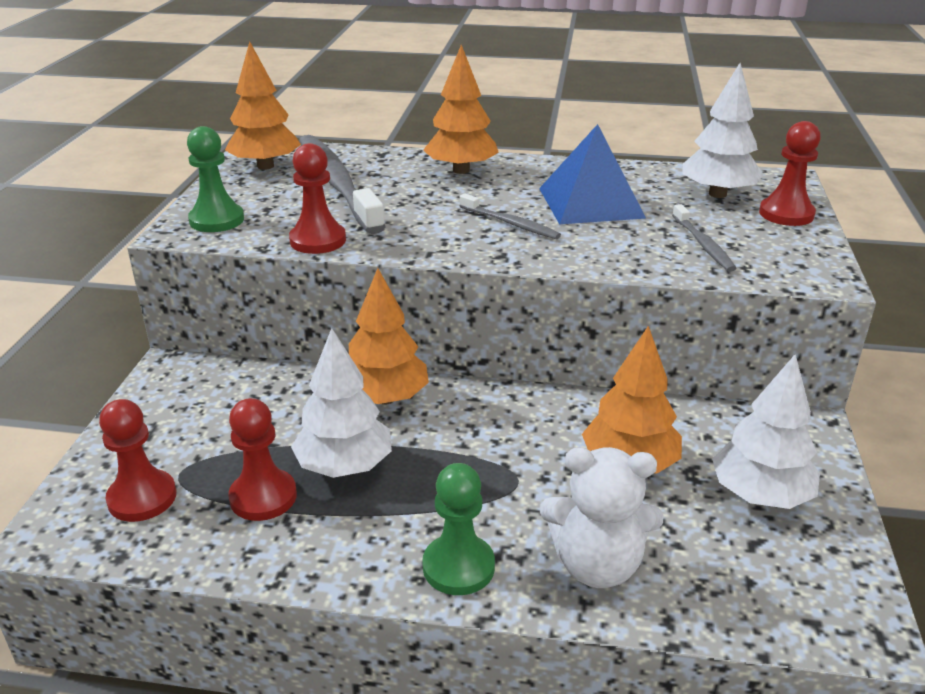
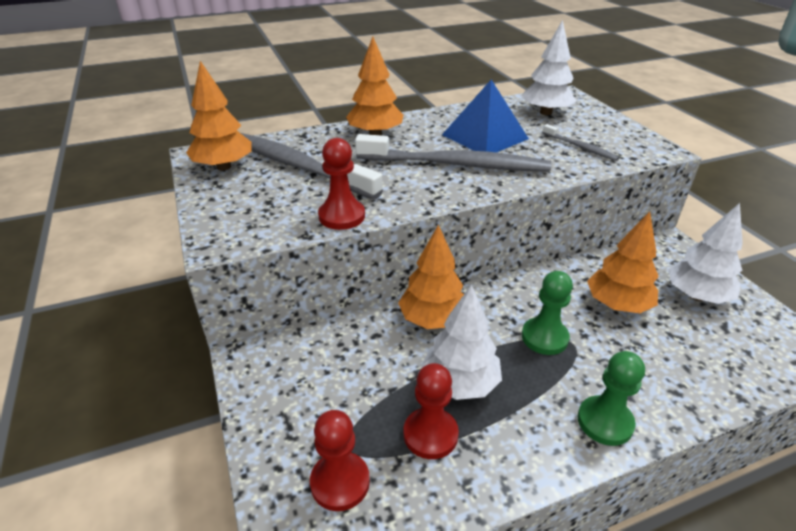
camera: 30 degrees left, 5 degrees up
(217, 220) = (239, 223): green pawn -> green pawn (544, 337)
(510, 223) = (456, 164): grey toothbrush -> grey toothbrush, size x2.16
(596, 565) = (672, 380): white teddy bear -> none
(786, 214) = (595, 116): red pawn -> none

